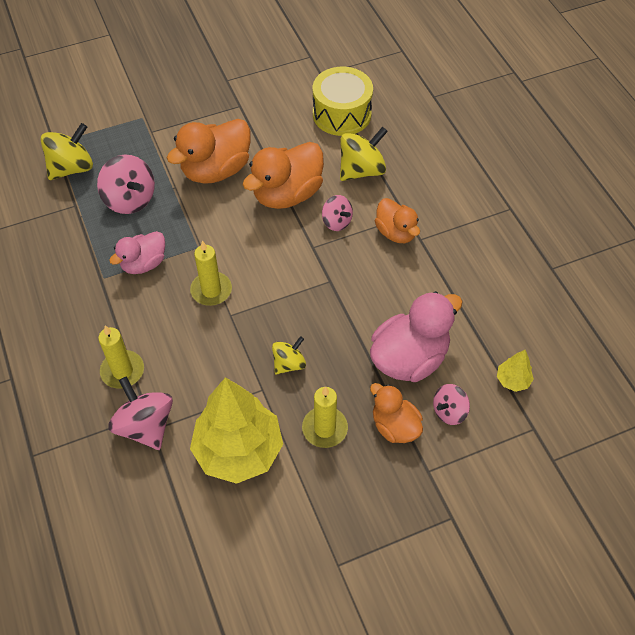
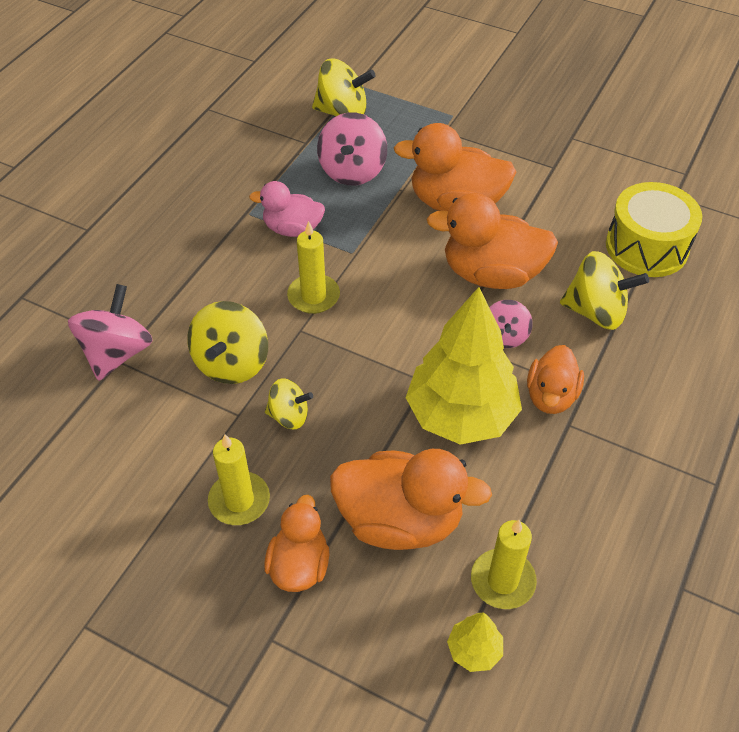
camera: 50 degrees right, 5 degrees down
(122, 371) = (162, 296): yellow candle -> yellow candle (502, 581)
(219, 367) = (232, 363): none -> yellow spinning top
(239, 450) = (151, 444): yellow tree -> yellow tree (461, 415)
(409, 358) = (400, 520): pink duck -> orange duck
(449, 411) = (368, 608): pink spinning top -> none

